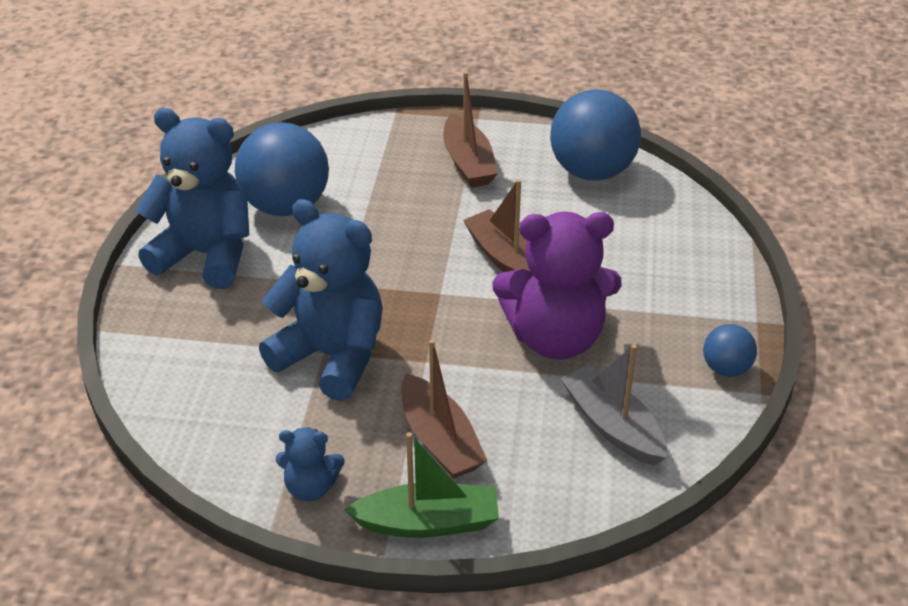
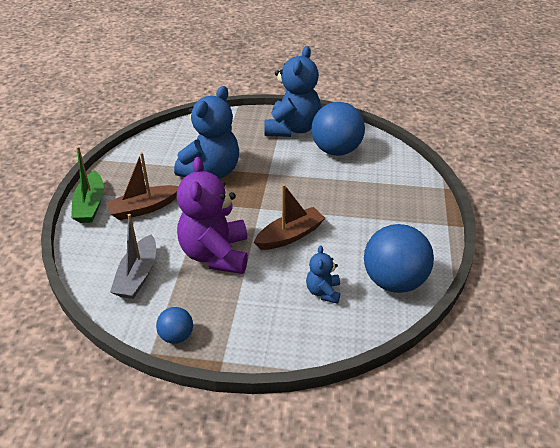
camera: 90 degrees right, 0 degrees up
(311, 487) = (124, 169): blue teddy bear -> blue teddy bear (323, 292)
(468, 163) = (392, 220): brown boat -> none
(612, 426) = (138, 275): grey boat -> grey boat turned 135 degrees clockwise

